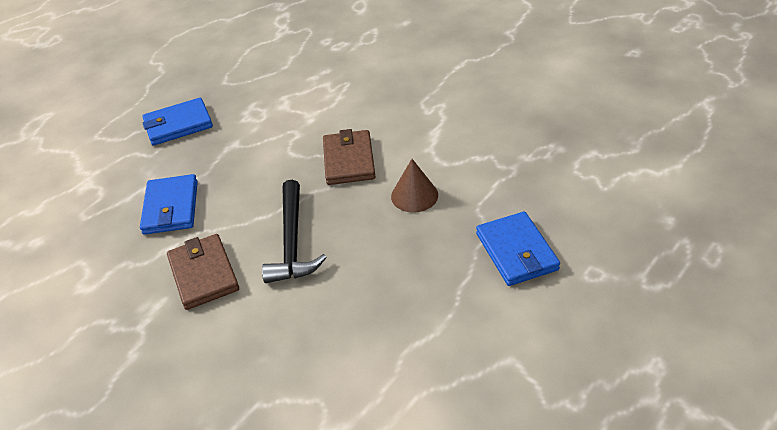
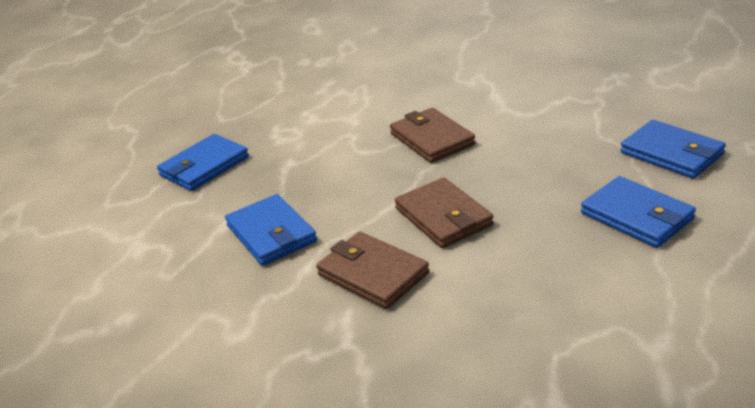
camera: 25 degrees left, 10 degrees down
(292, 242) = (443, 217): black hammer -> brown wallet
(414, 195) = (529, 144): brown cone -> none
(429, 304) = (637, 216): none -> blue wallet

